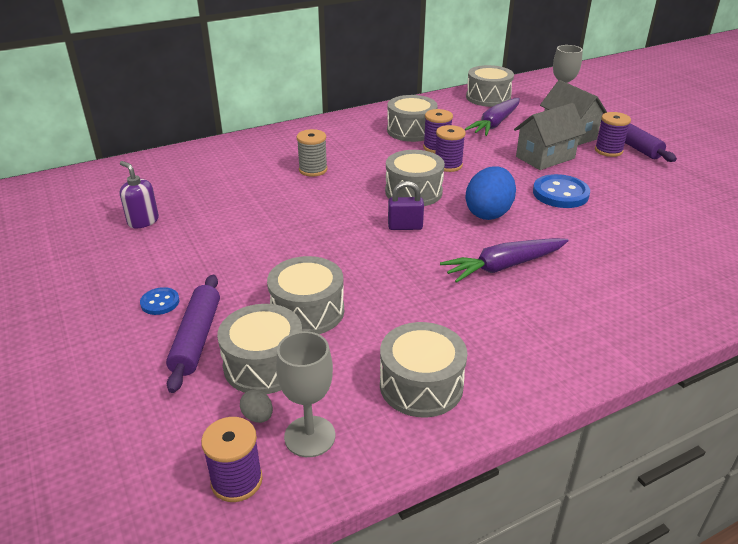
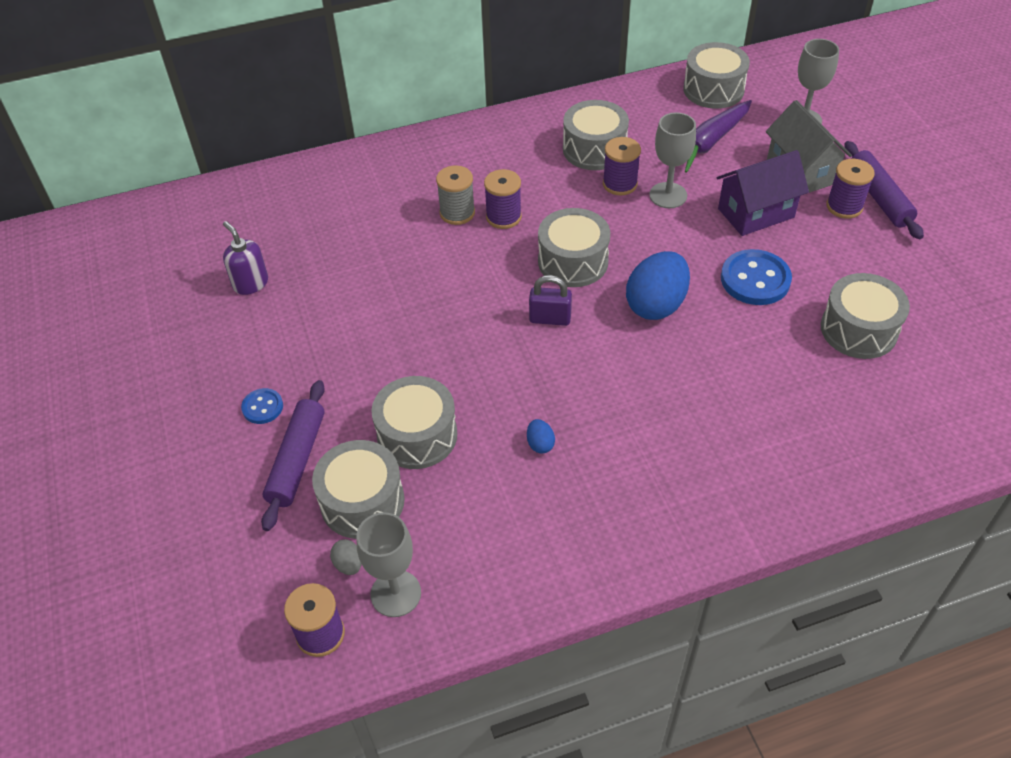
camera: 10 degrees right, 15 degrees up
(420, 308) = (540, 444): none -> blue egg
(421, 385) = (518, 545): grey drum -> grey drum (858, 330)
(448, 165) = (626, 218): purple spool -> purple spool (503, 217)
(475, 152) = (668, 195): none -> grey goblet
(504, 266) = (650, 392): purple carrot -> none
(545, 157) = (756, 213): grey house -> purple house

